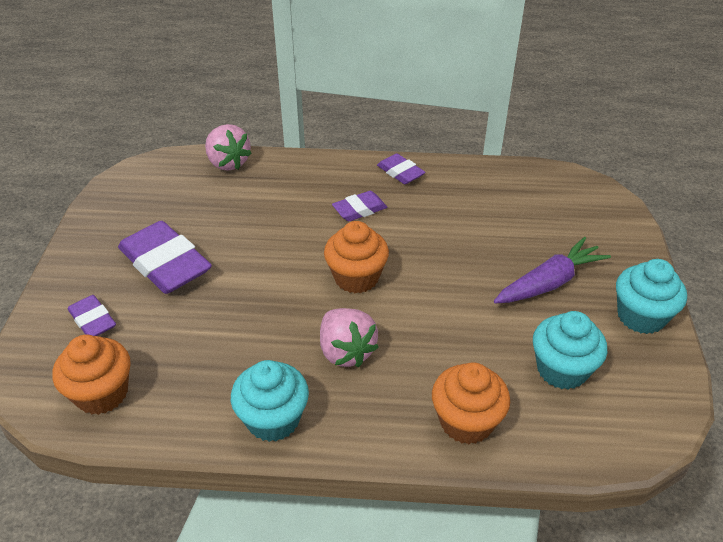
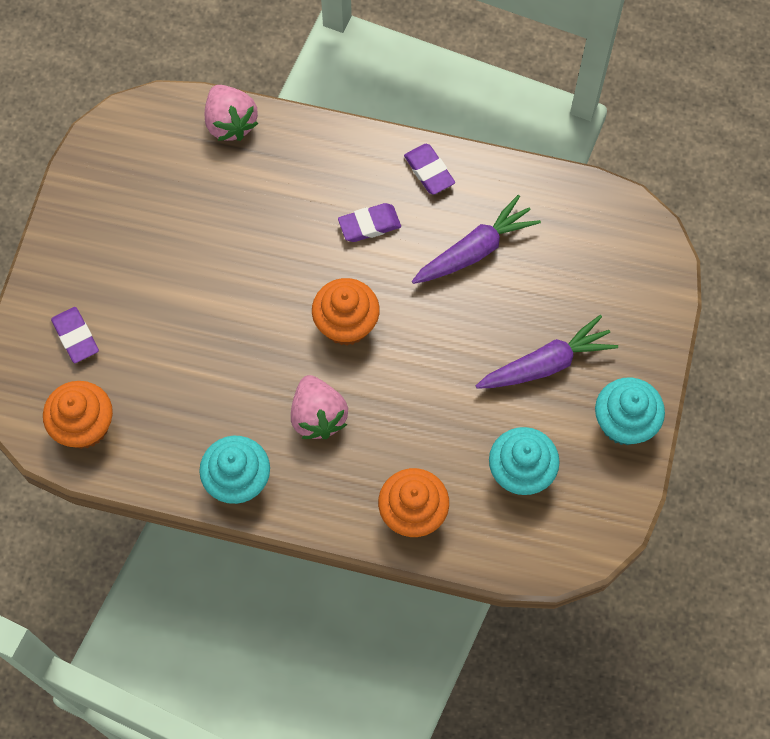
camera: 10 degrees right, 25 degrees up
(165, 263) = (150, 272): purple eraser -> none
(456, 214) = (475, 250): none -> purple carrot

